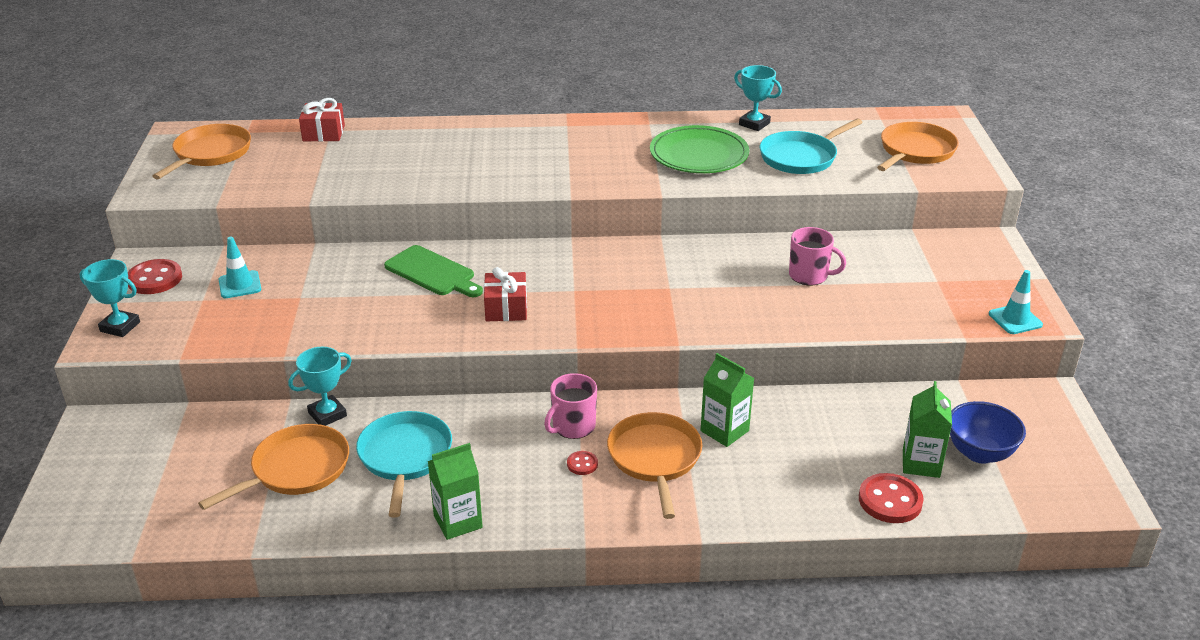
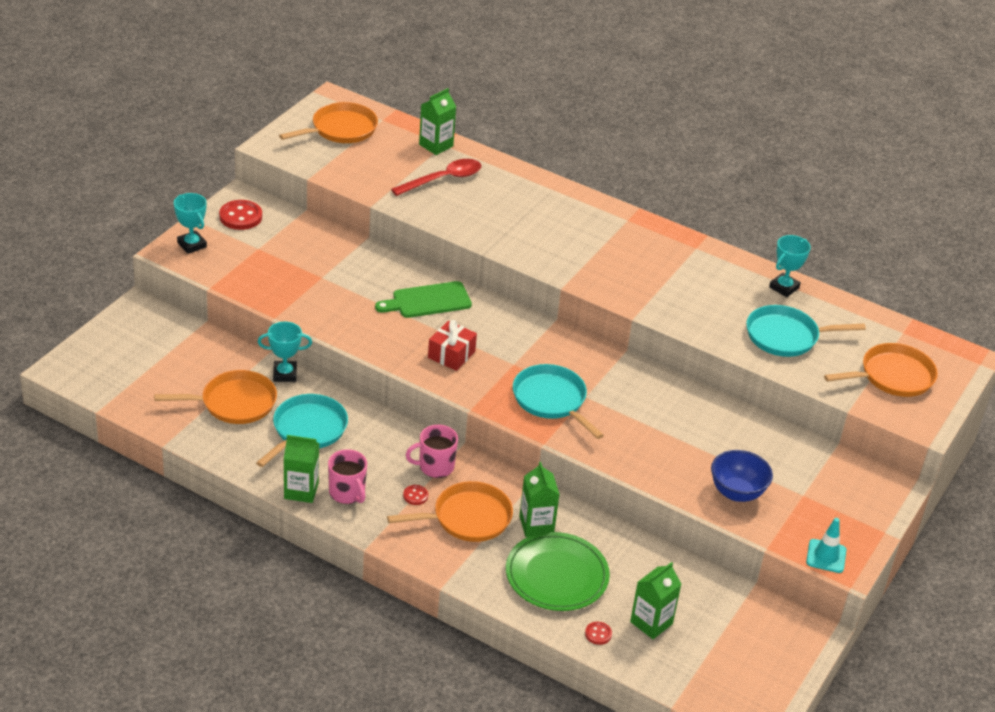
camera: 30 degrees right, 5 degrees up
(240, 285) = (291, 248): turquoise traffic cone -> none
(323, 133) = (436, 145): red gift -> green carton
(360, 156) = (443, 179): none -> red spoon
(433, 273) = (427, 301): green cutting board -> green cutting board turned 90 degrees clockwise
(643, 304) = (551, 400): none -> turquoise pan
(655, 458) = (468, 518): orange pan -> orange pan turned 45 degrees clockwise
(699, 155) = (703, 295): green plate -> green plate (556, 575)
(754, 124) = (784, 287): turquoise trophy -> turquoise trophy turned 60 degrees clockwise
(809, 276) = (704, 440): pink mug -> pink mug (347, 493)
(890, 500) = (598, 634): red button -> red button, size x0.51
(979, 453) = (704, 640): blue bowl -> blue bowl (737, 492)

